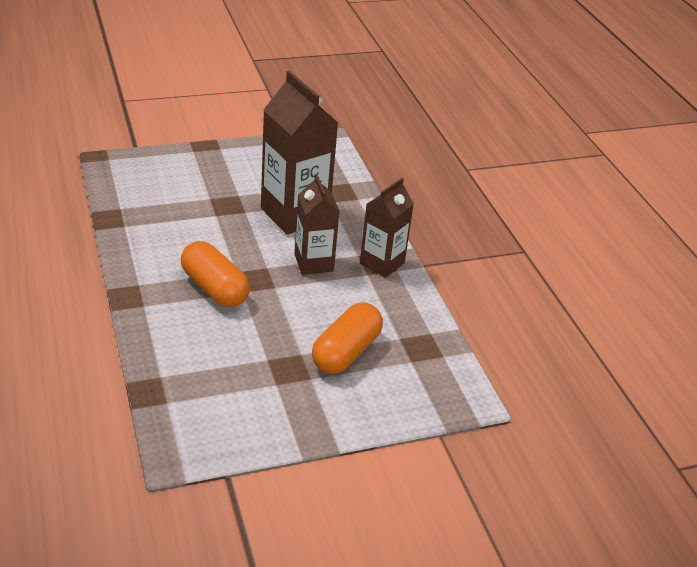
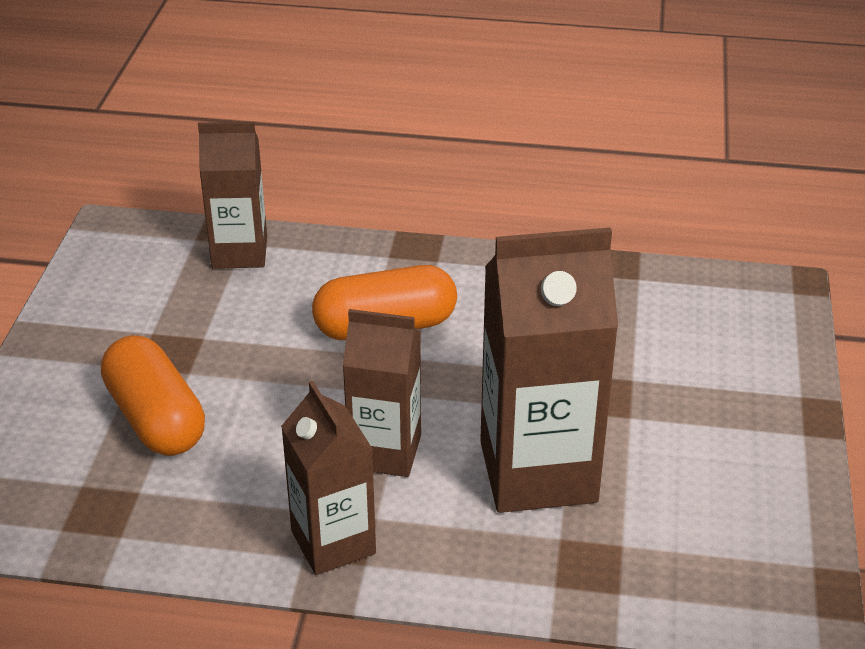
camera: 120 degrees right, 0 degrees up
(172, 373) = (239, 252): none -> brown carton

